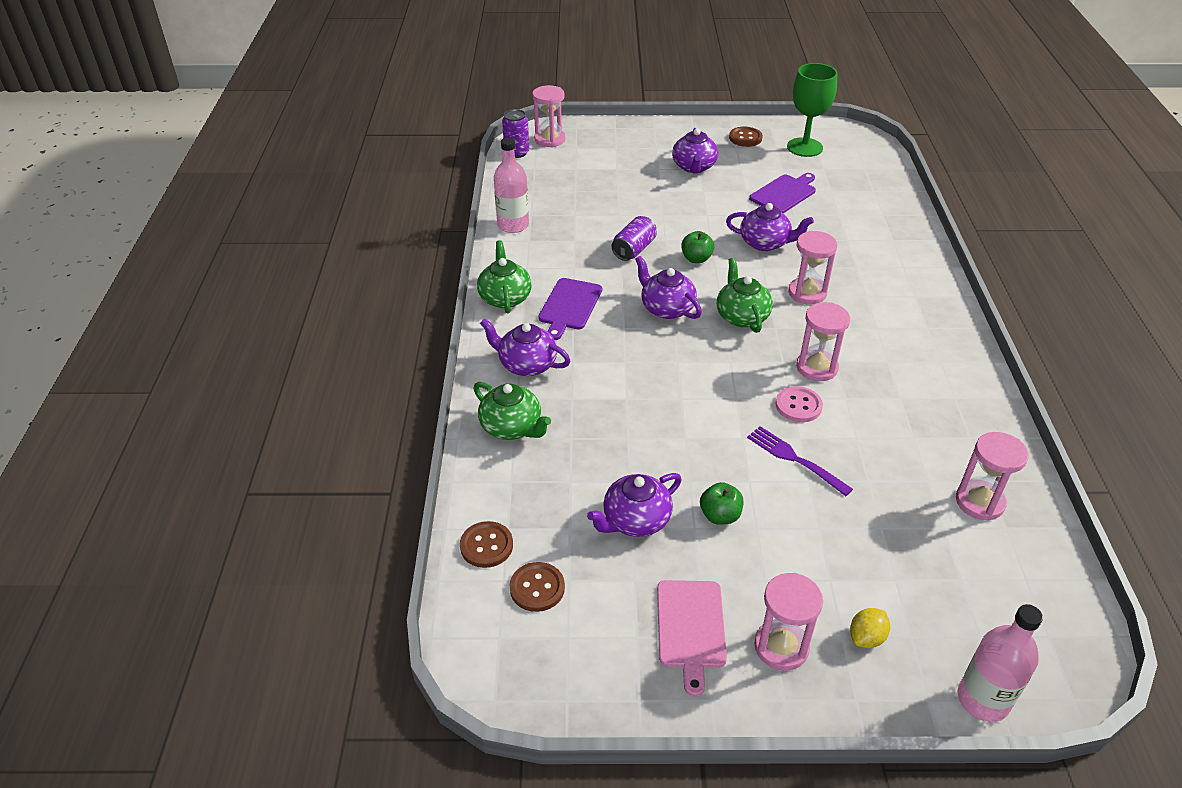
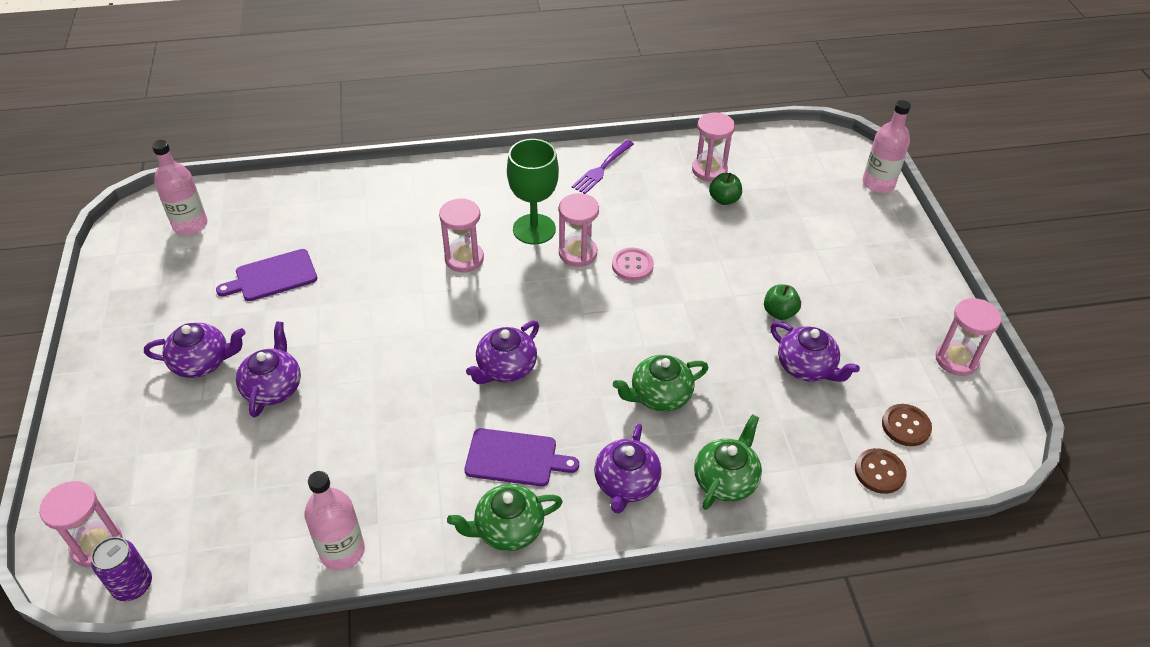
camera: 100 degrees left, 5 degrees up
(634, 250) = (395, 408): purple can -> none
(690, 628) = (895, 324): pink cutting board -> none
(696, 259) = (410, 348): green apple -> green apple (724, 199)
(741, 316) = (510, 307): green teapot -> green teapot (659, 396)
(745, 138) = (132, 314): brown button -> none
(765, 243) = (376, 291): purple teapot -> purple teapot (273, 388)
(781, 647) = (886, 275): pink hourglass -> pink hourglass (956, 359)
(784, 193) = (272, 276): purple cutting board -> purple cutting board turned 60 degrees counterclockwise
(795, 459) = (699, 267): purple fork -> purple fork (602, 168)
(804, 147) = (166, 259): green goblet -> green goblet (534, 229)
(845, 155) = (190, 225): none -> pink bottle
(866, 637) = (857, 232): yellow lemon -> none

